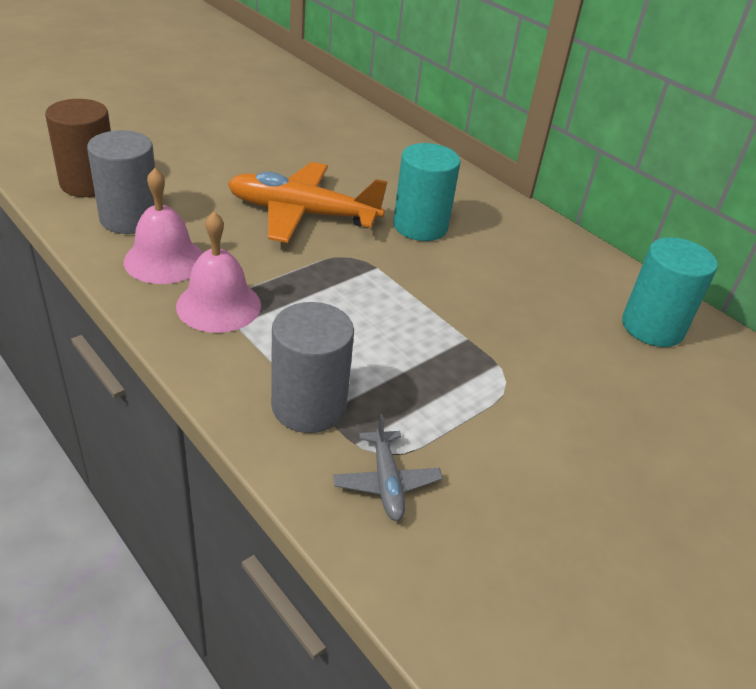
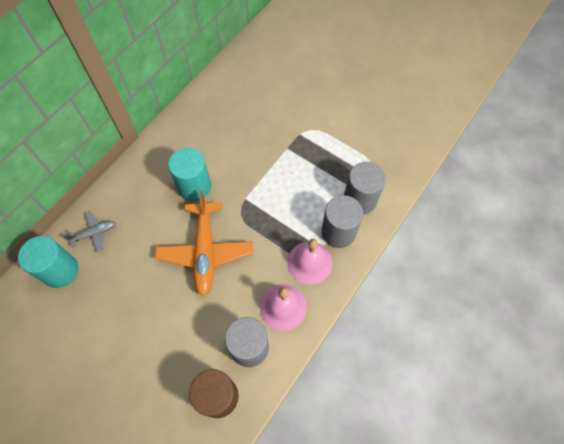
camera: 100 degrees left, 25 degrees up
(255, 355) = (338, 232): none -> grey cylinder
(386, 482) = (386, 162): grey plane -> grey plane (94, 233)
(652, 327) = (245, 77): turquoise cylinder -> turquoise cylinder (60, 271)

